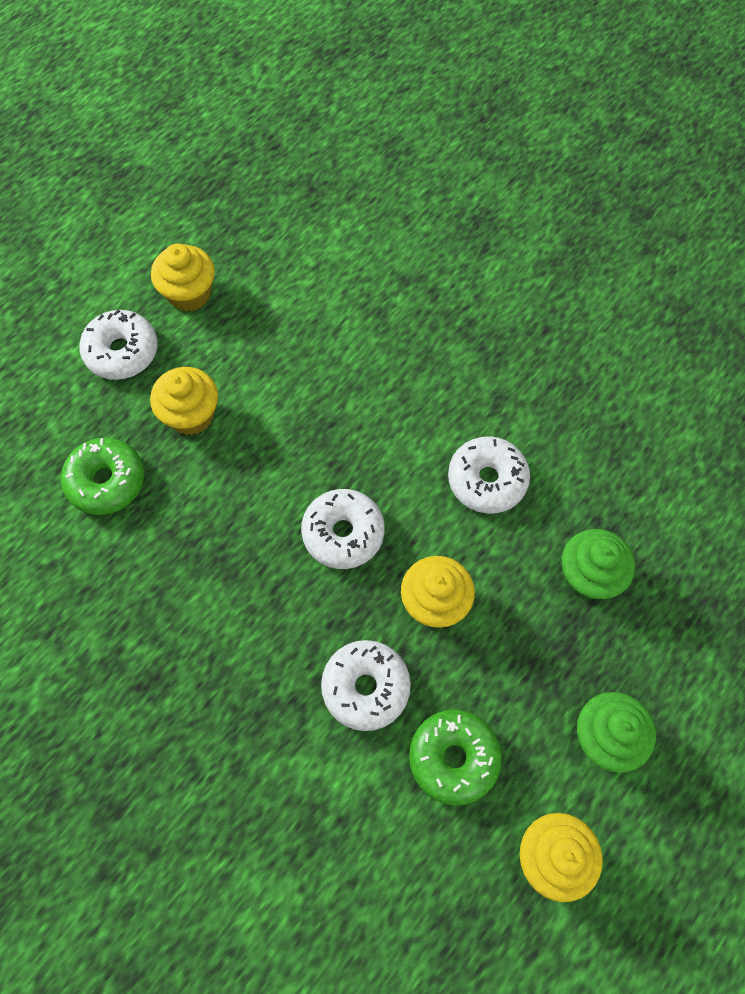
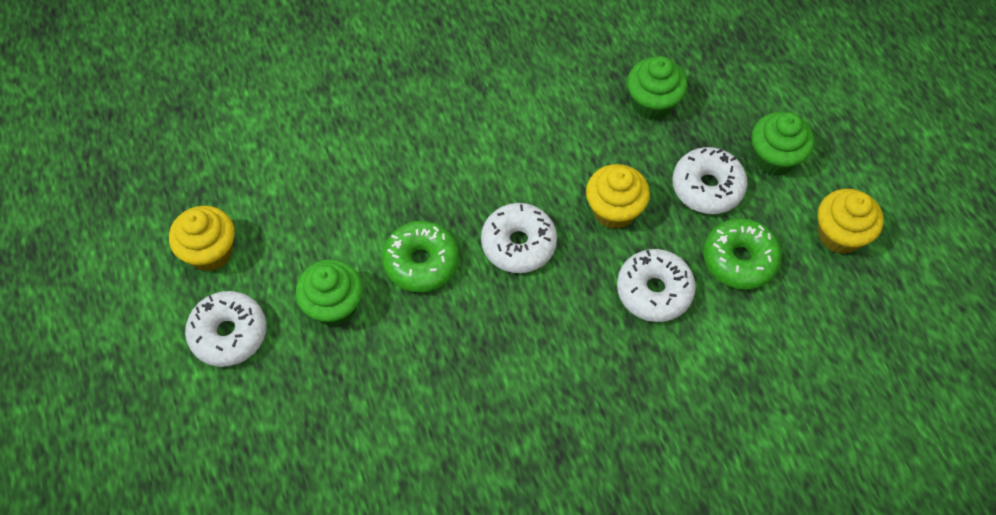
camera: 60 degrees left, 5 degrees down
(106, 481) = (352, 403): green donut -> green donut (421, 262)
(191, 415) = (334, 306): yellow cupcake -> green cupcake
(487, 480) = (537, 125): white donut -> white donut (707, 187)

